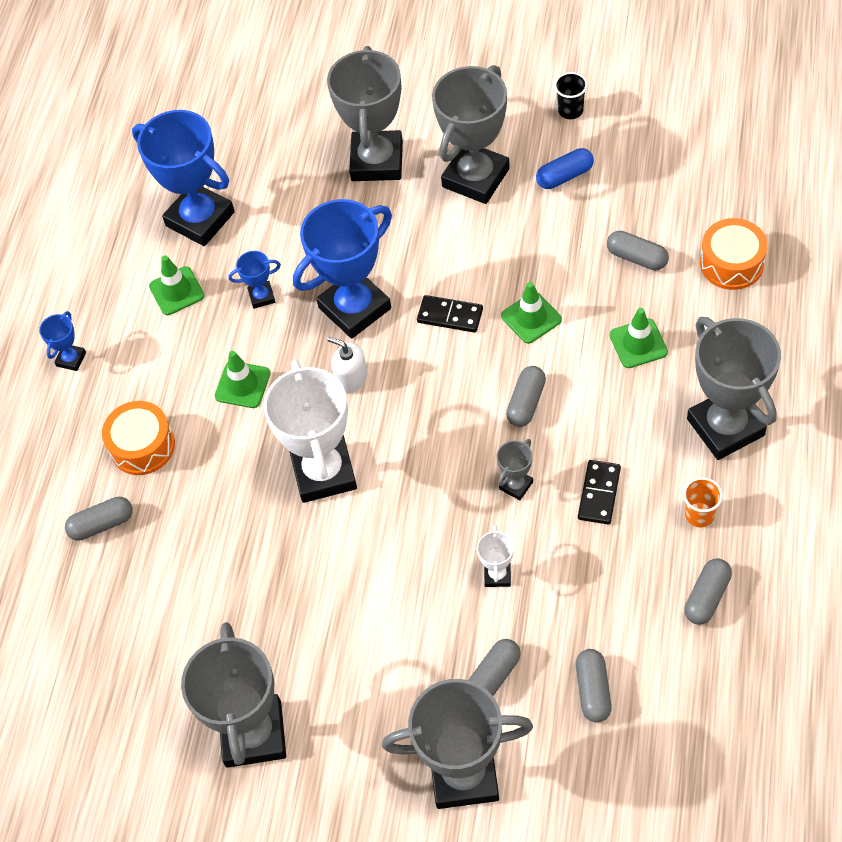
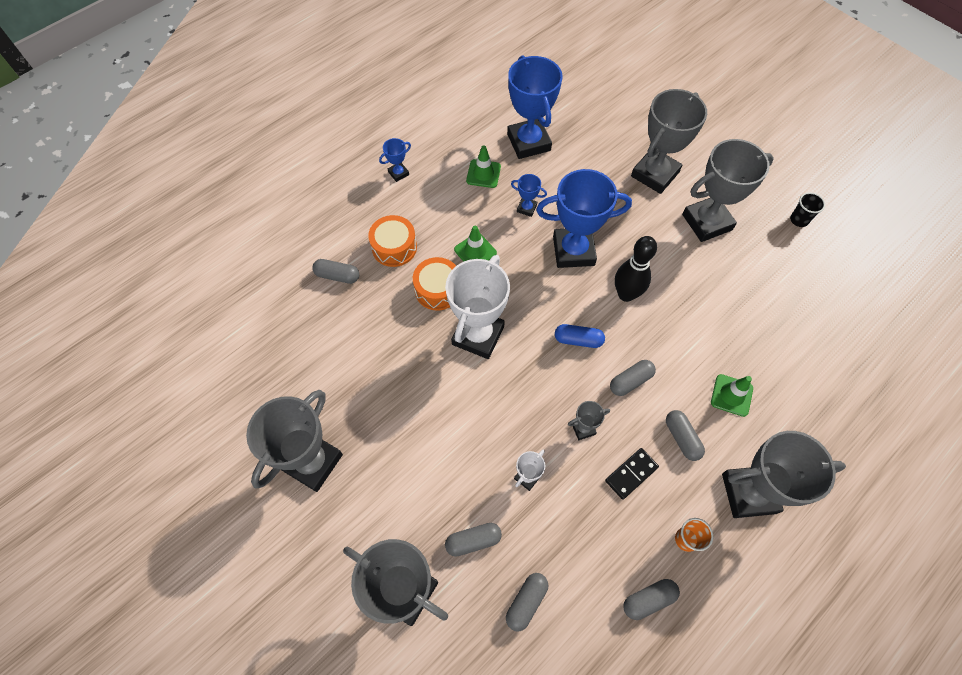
camera: 30 degrees right, 5 degrees up
(351, 378) = (538, 291): white soap dispenser -> none
(450, 315) = (626, 294): black domino -> black bowling pin
(531, 318) = (675, 330): green traffic cone -> none
(565, 176) = (764, 257): blue capsule -> blue capsule (578, 340)
(637, 258) = (772, 339): grey capsule -> grey capsule (681, 438)
(725, 427) = (749, 493): grey trophy -> grey trophy turned 75 degrees clockwise
(731, 263) = (835, 387): orange drum -> orange drum (438, 290)

